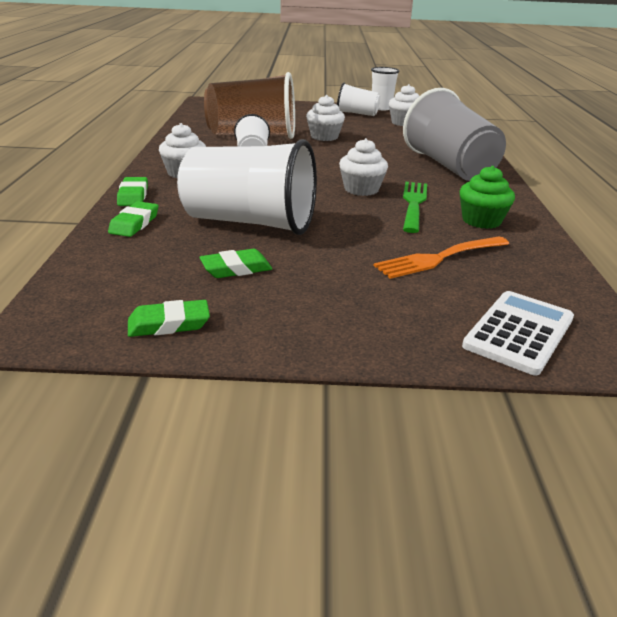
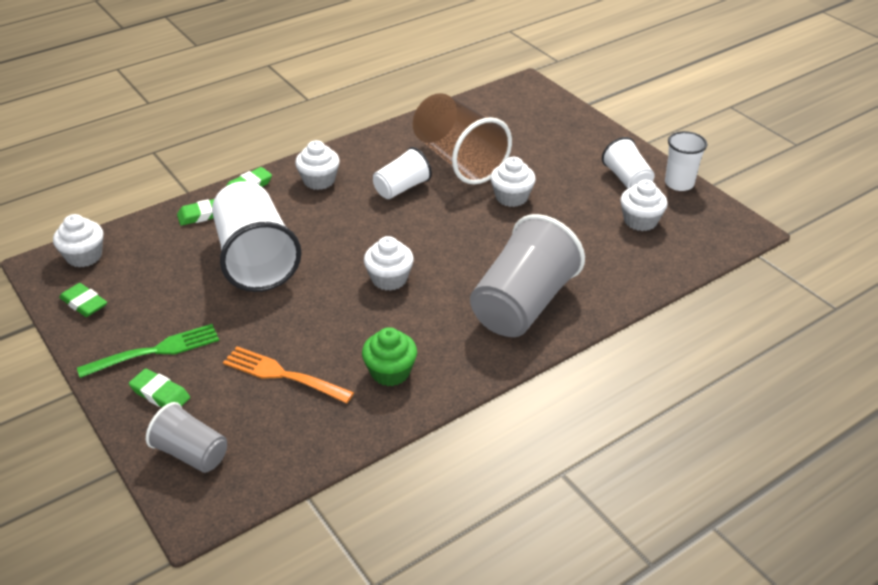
camera: 55 degrees right, 10 degrees up
(76, 299) = (84, 256): none -> white cupcake
(236, 268) = (175, 291): green eraser -> green eraser (160, 394)
(414, 204) = (386, 321): green fork -> green fork (154, 351)
(519, 332) = (191, 453): white calculator -> grey cup

